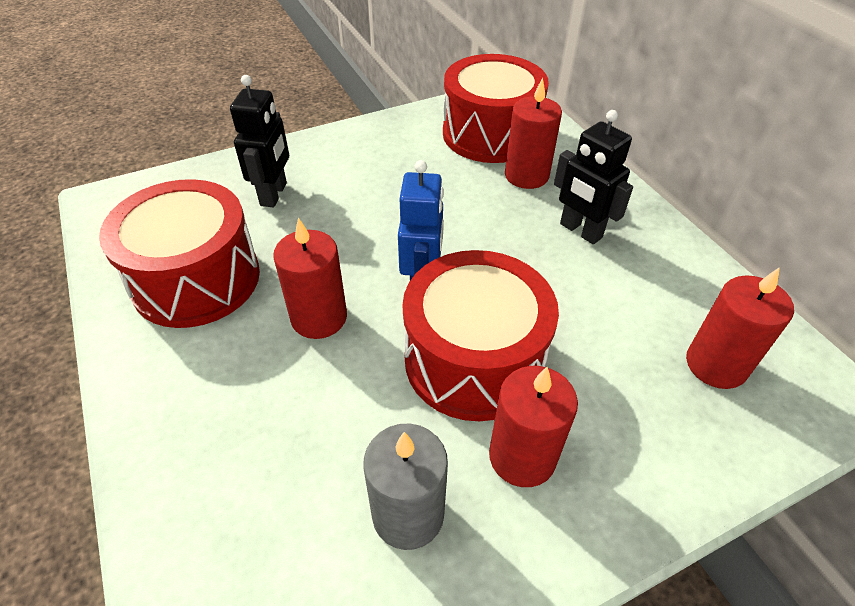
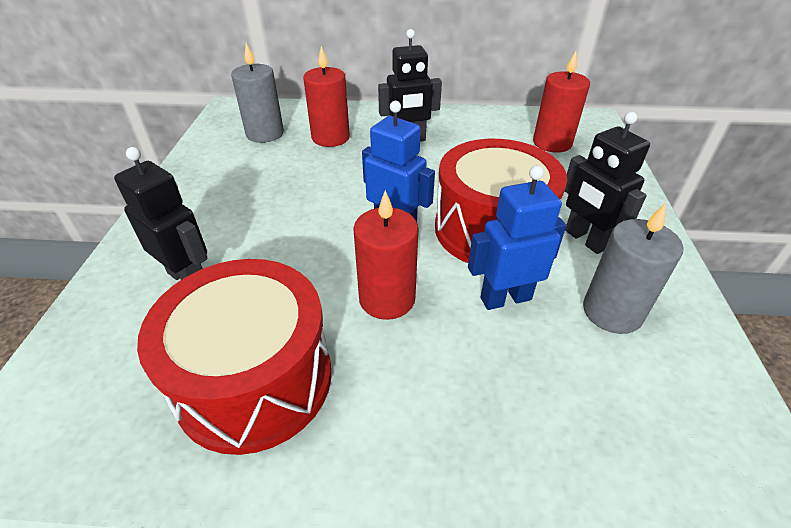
camera: 60 degrees left, 5 degrees down
(371, 407) = (505, 298): none -> blue robot
(490, 134) = (265, 134): red drum -> grey candle
(522, 456) = (585, 240): red candle -> black robot

